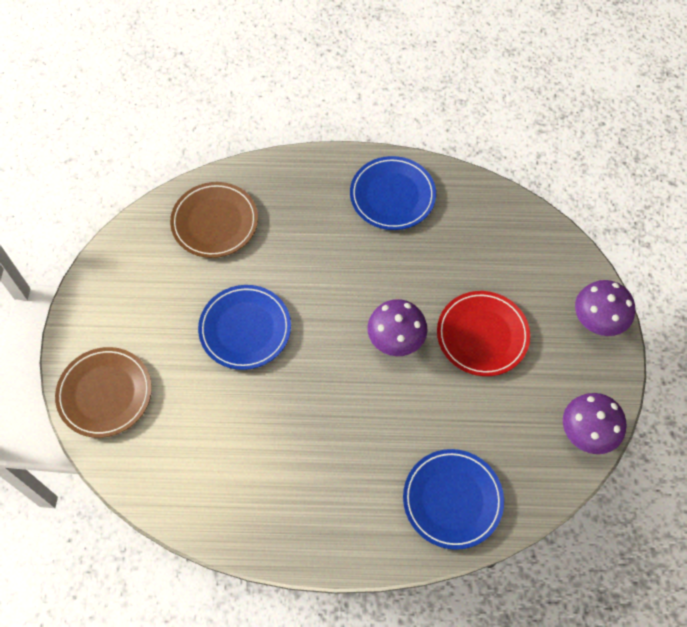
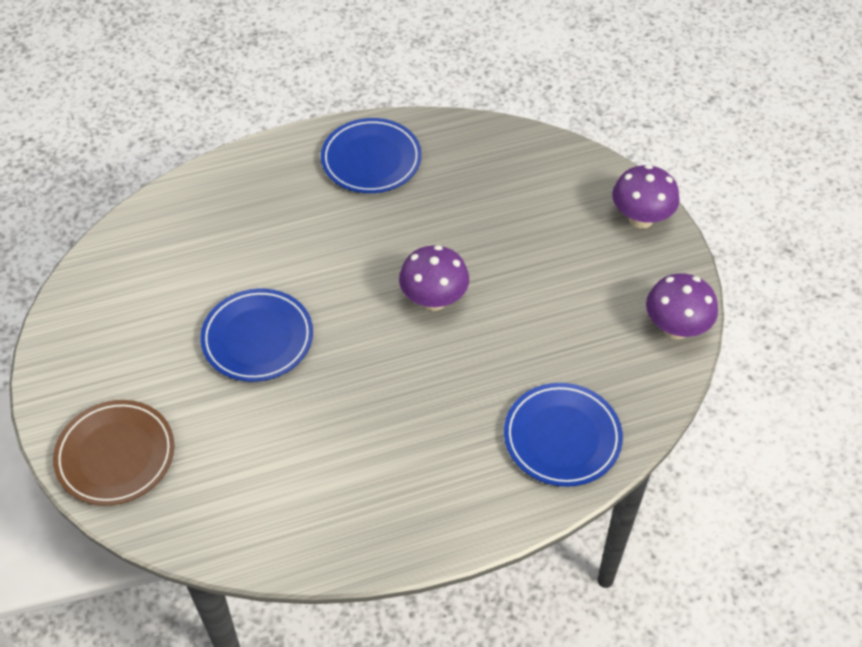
camera: 20 degrees left, 10 degrees down
(215, 222) = (178, 241): brown plate -> none
(482, 335) = (526, 267): red plate -> none

